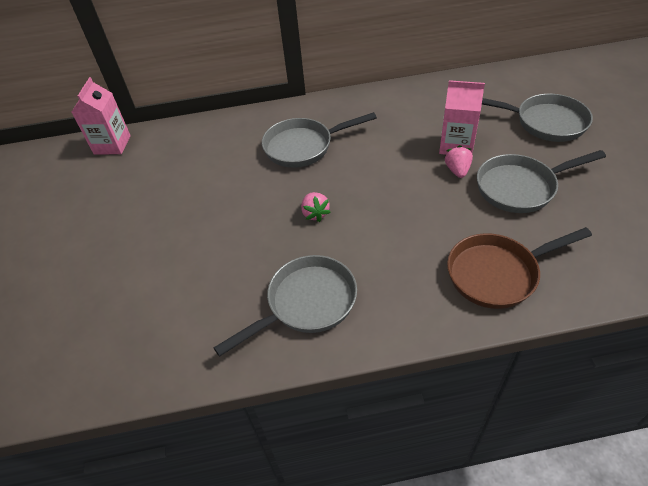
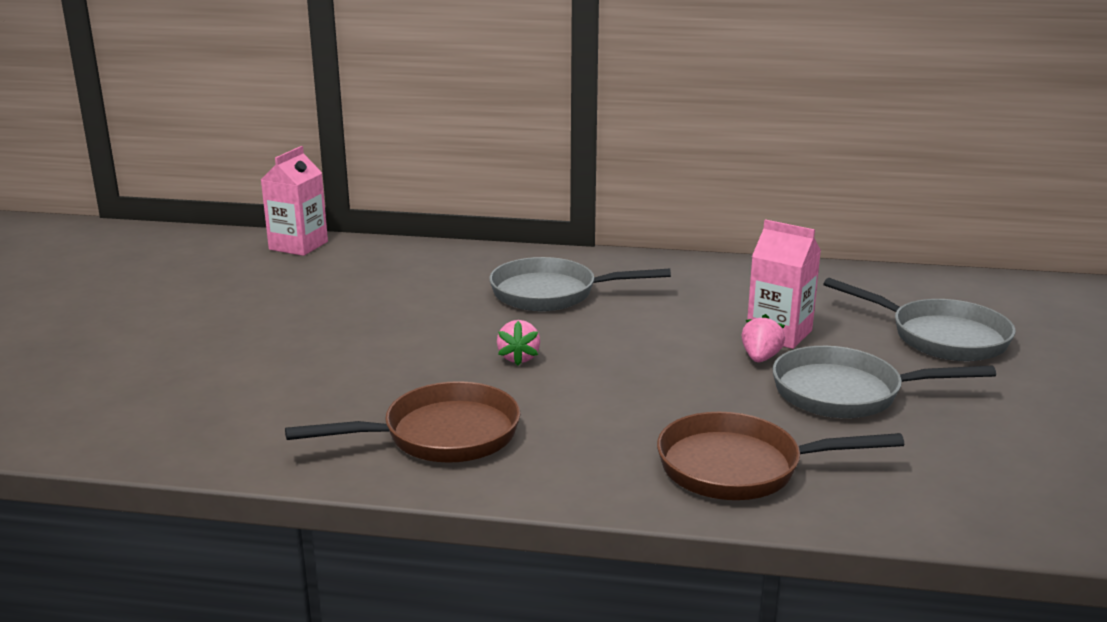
camera: 15 degrees right, 25 degrees down
(306, 303) = (441, 436): grey pan -> brown pan

